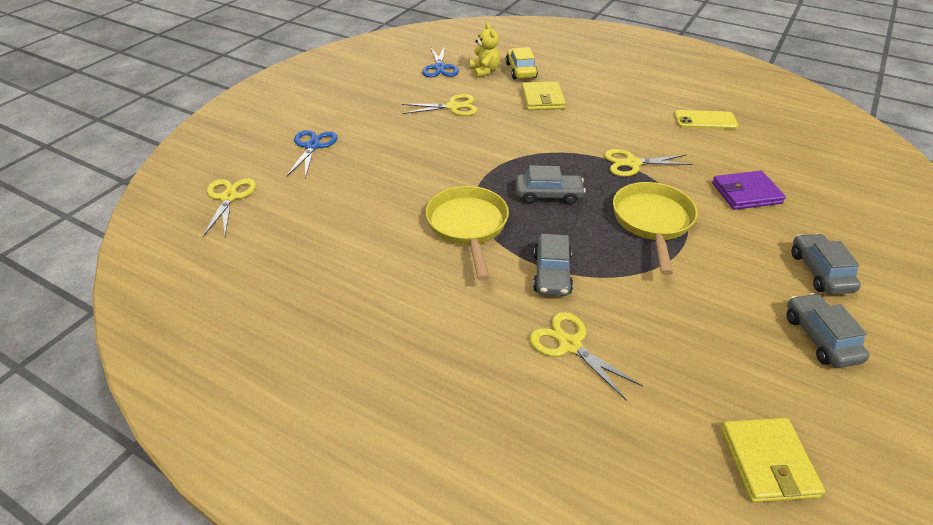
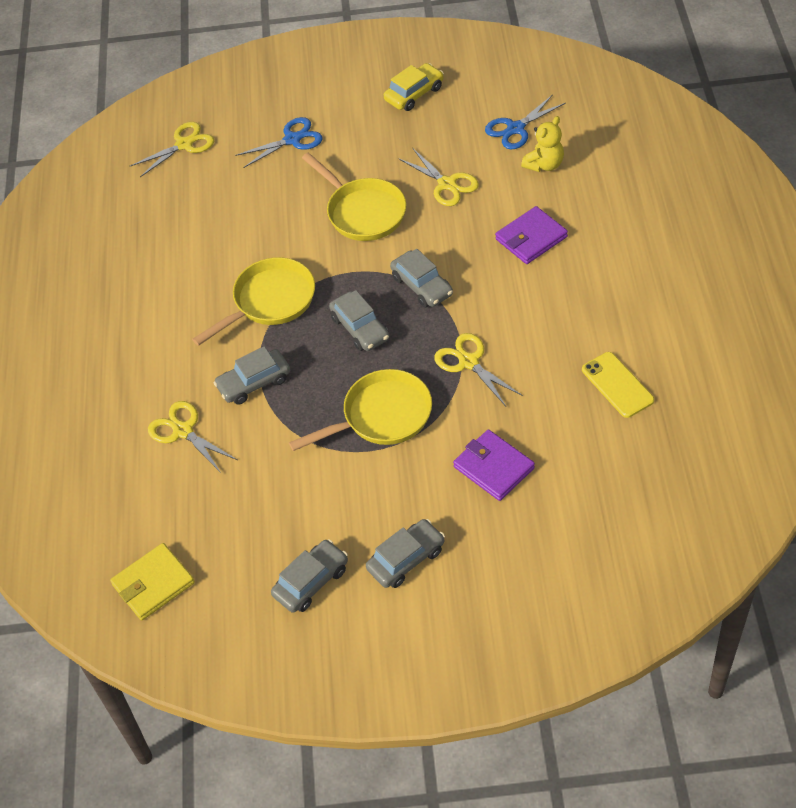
camera: 60 degrees right, 10 degrees up
(431, 147) = (363, 212): none -> yellow pan
(520, 70) = (576, 190): yellow car -> yellow car (414, 94)
(536, 153) = (422, 286): none -> grey car
(542, 99) = (531, 238): yellow wallet -> purple wallet
(569, 345) = (183, 431): yellow scissors -> yellow scissors turned 60 degrees counterclockwise

